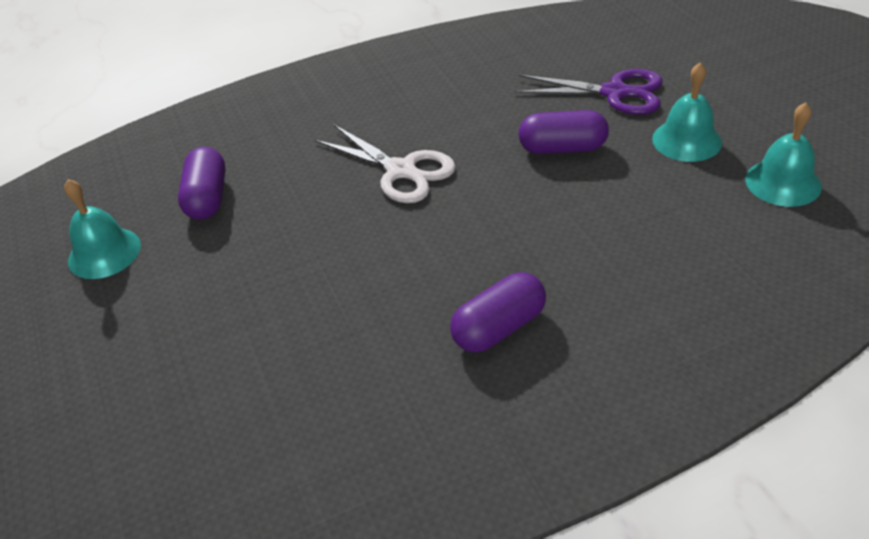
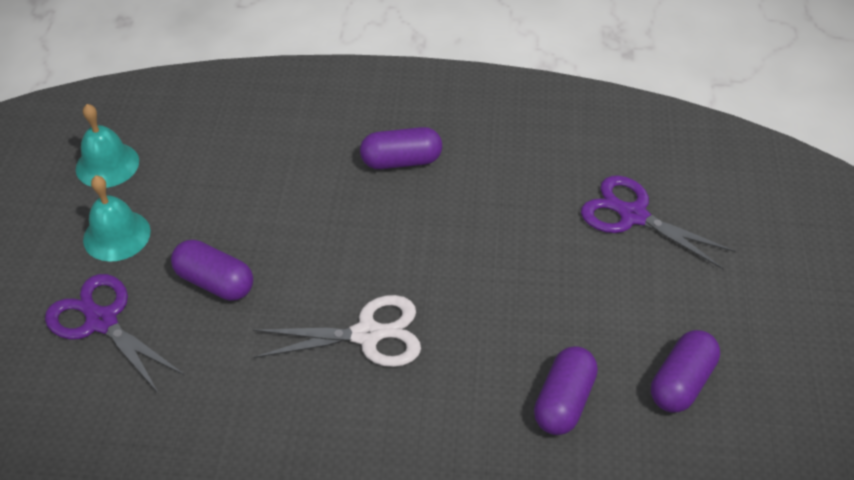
camera: 155 degrees left, 5 degrees up
(104, 253) = (681, 382): turquoise bell -> purple capsule
(189, 391) = (633, 216): none -> purple scissors
(401, 170) = (367, 334): white scissors -> white scissors turned 105 degrees clockwise

